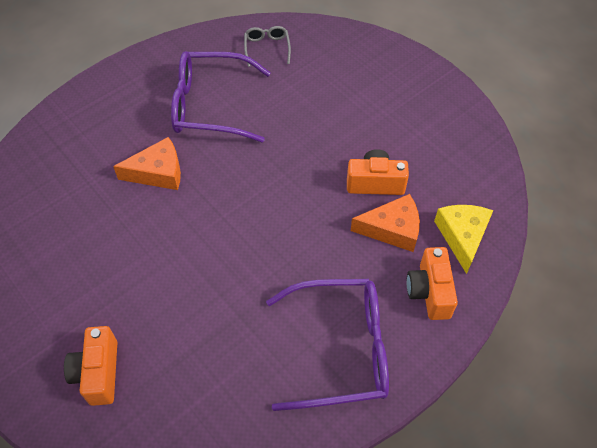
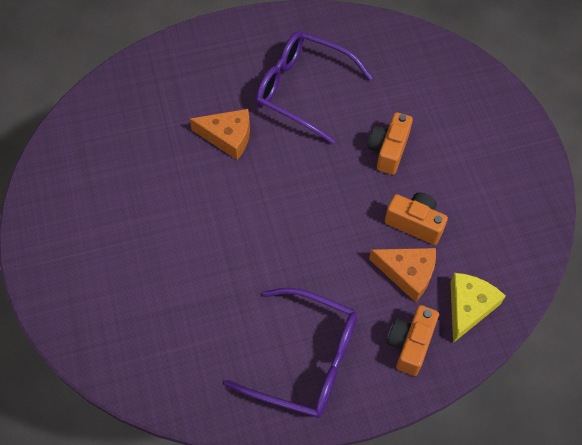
camera: 25 degrees right, 5 degrees up
(98, 373) = (104, 293): orange camera -> orange camera (388, 150)
(267, 48) = (382, 50): grey glasses -> none

